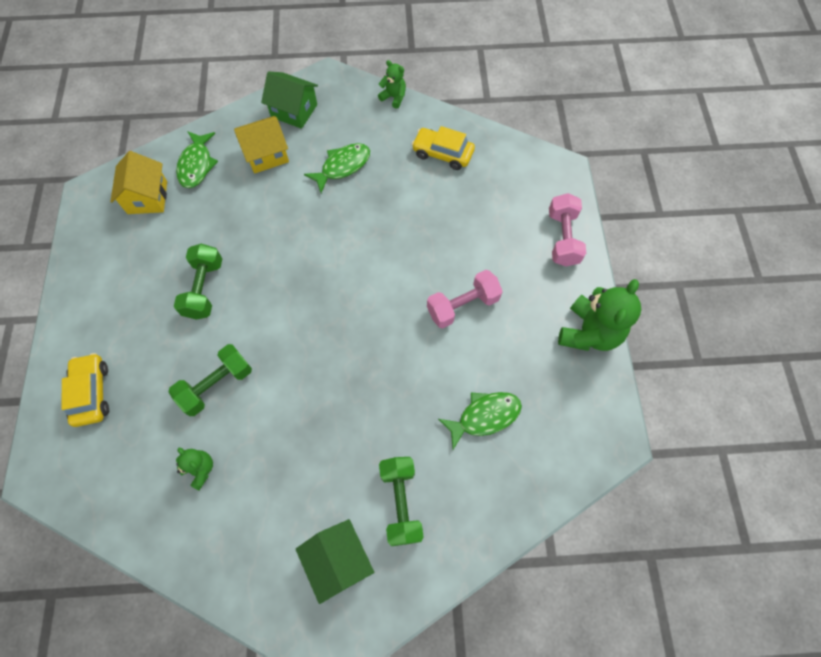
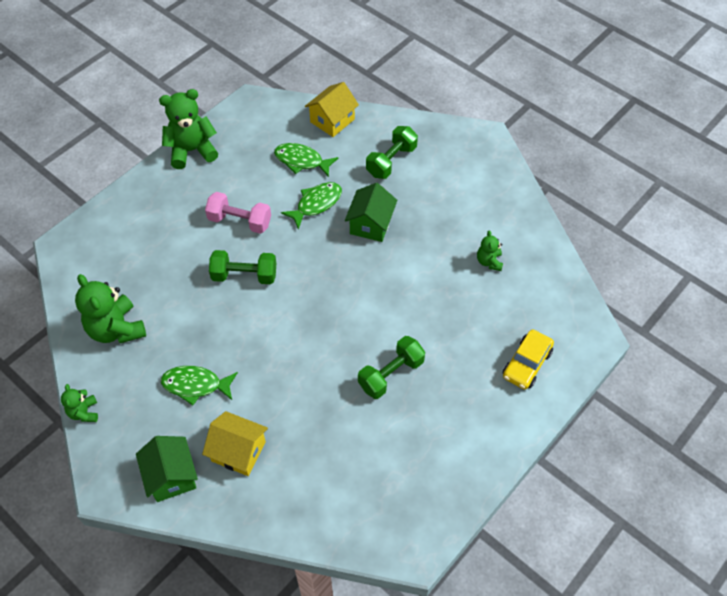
camera: 135 degrees left, 10 degrees down
(147, 197) = (368, 498): yellow house -> yellow house (332, 120)
(196, 165) = (301, 494): green fish -> green fish (316, 204)
(216, 385) = (438, 301): green dumbbell -> green dumbbell (244, 275)
(338, 560) = (450, 164): green house -> green house (371, 224)
(442, 154) = (116, 329): yellow car -> green teddy bear
(562, 238) = (129, 207): pink dumbbell -> none

